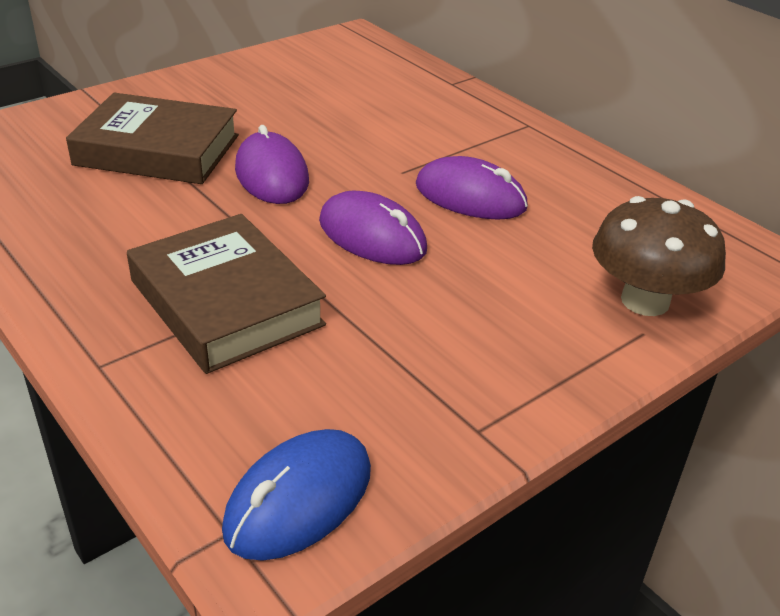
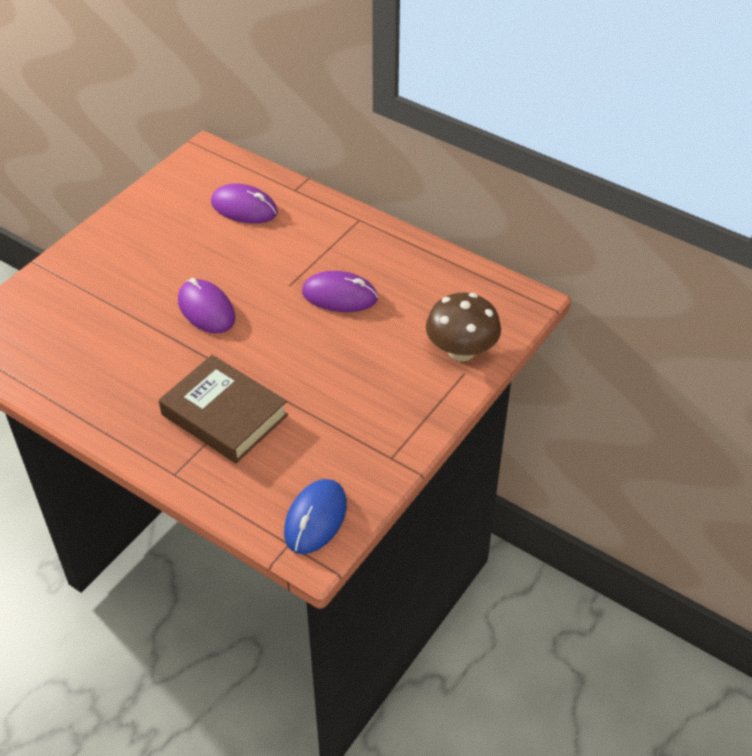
camera: 15 degrees left, 10 degrees up
(157, 150) = (120, 307): brown book -> none
(372, 236) = (290, 343): purple mouse -> purple mouse (244, 208)

